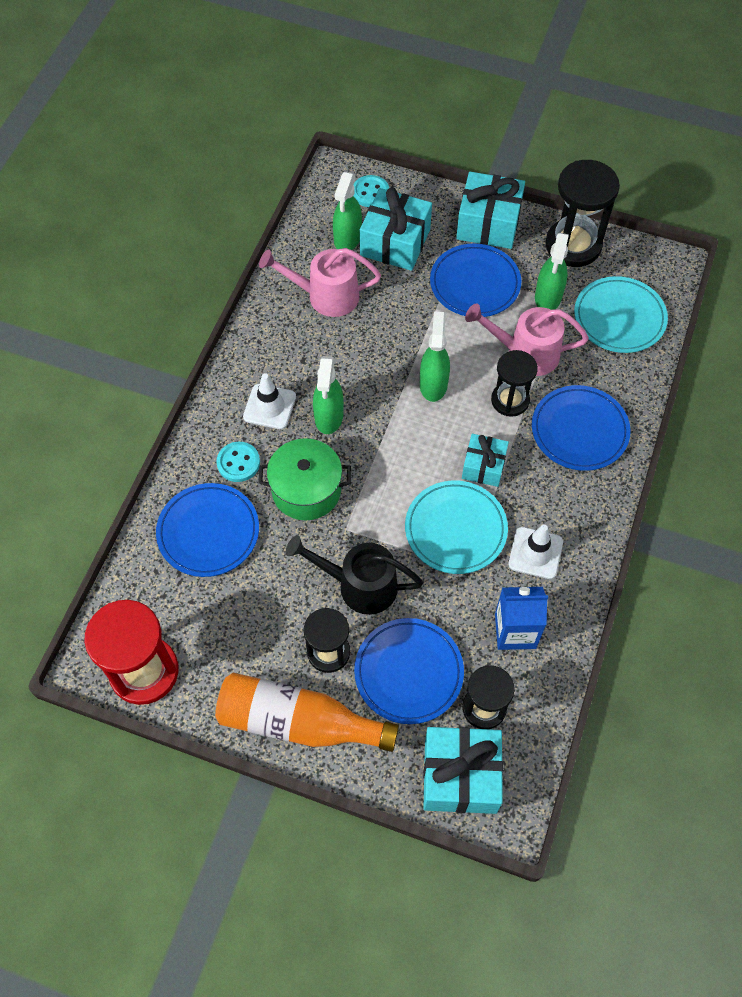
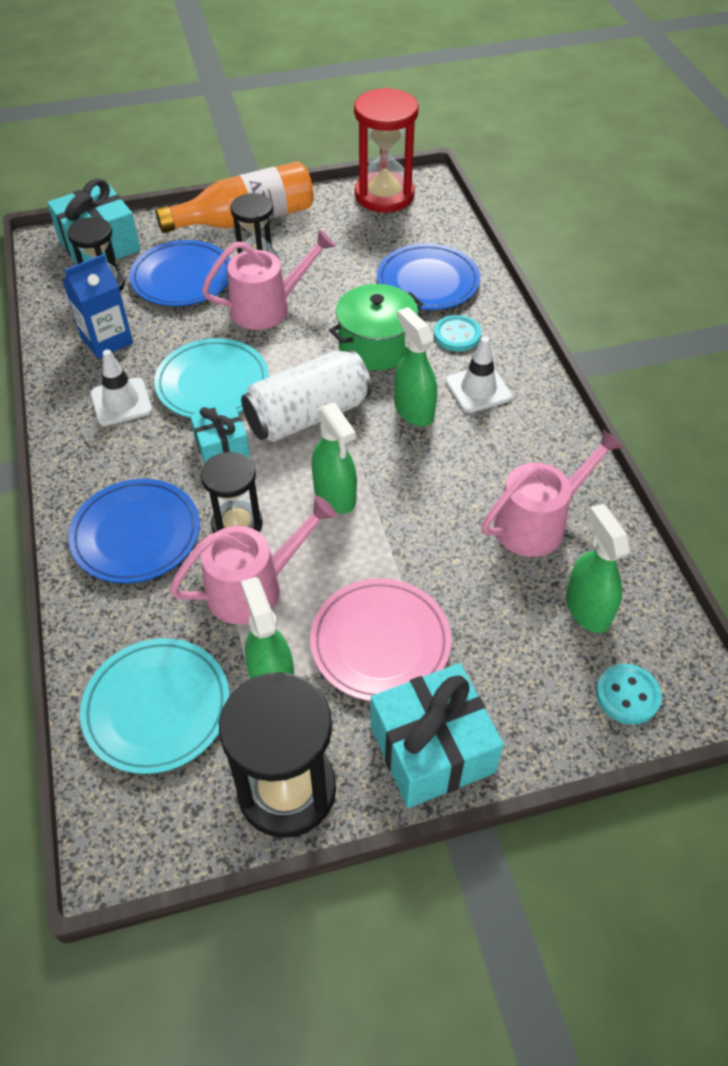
camera: 145 degrees right, 10 degrees down
(359, 585) = (268, 307): black watering can -> pink watering can
(395, 242) = (526, 639): turquoise gift -> none
(406, 457) = (307, 415): none -> white can
(475, 284) = (380, 642): blue plate -> pink plate

